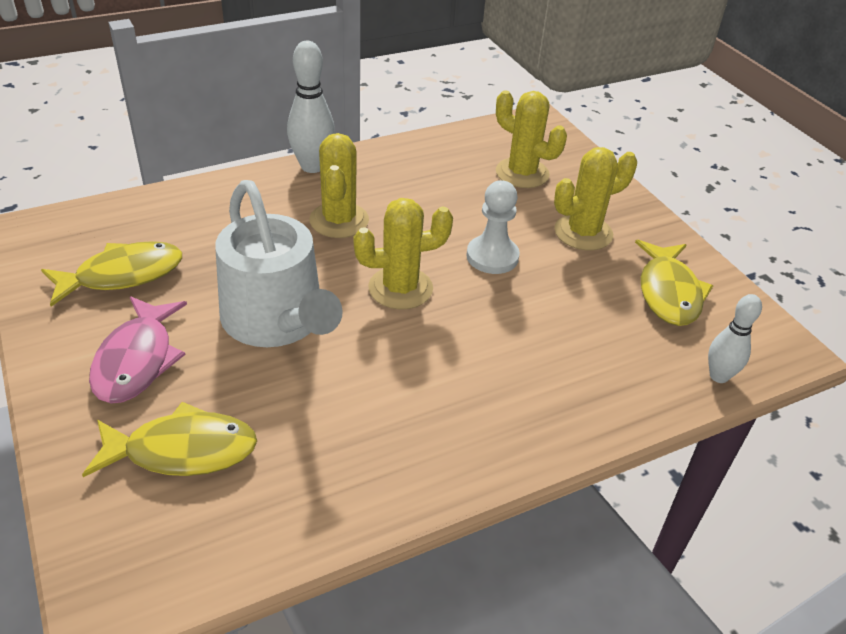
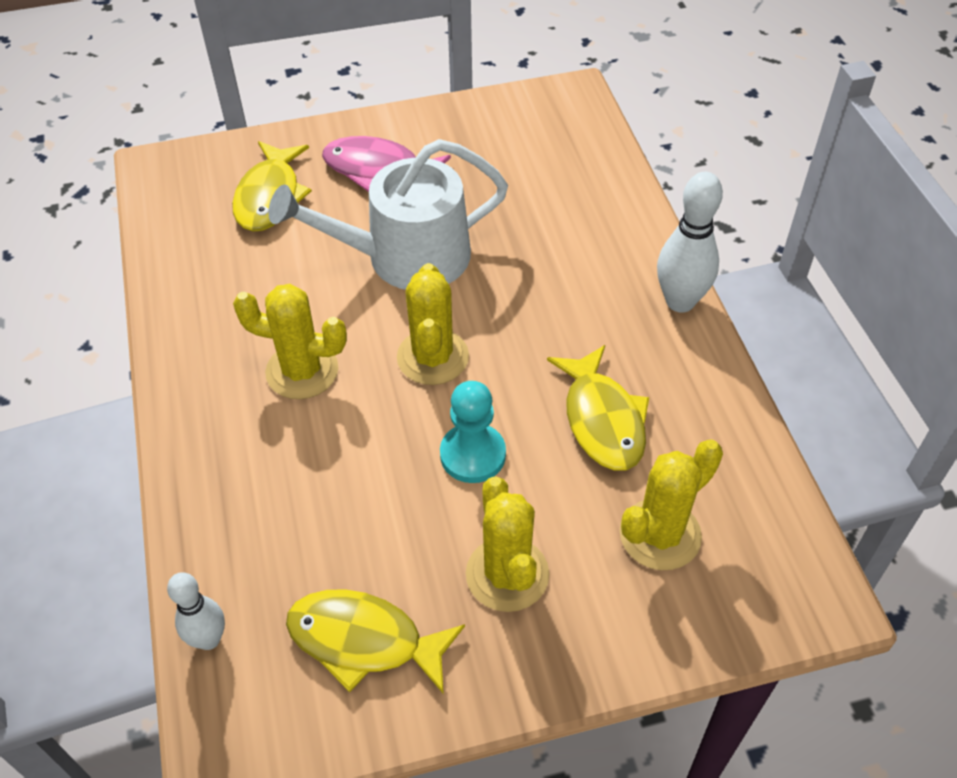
camera: 105 degrees right, 10 degrees up
(122, 275) = (494, 156): yellow fish -> yellow fish (602, 420)
(339, 220) = (563, 317): yellow cactus -> yellow cactus (302, 371)
(492, 257) = (473, 455): white pawn -> turquoise pawn

